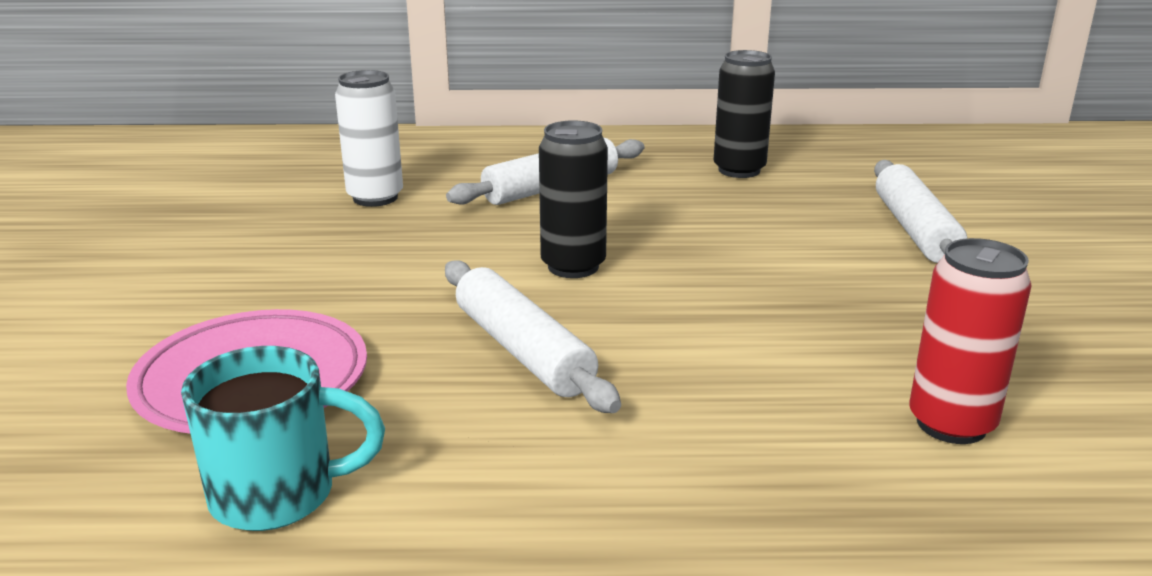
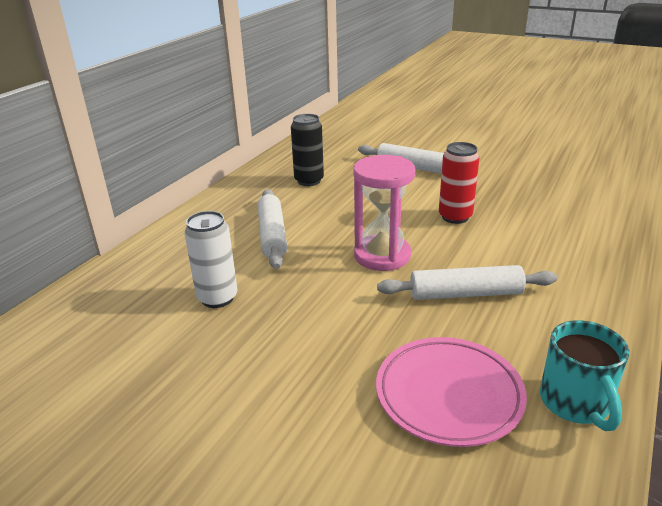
camera: 60 degrees left, 5 degrees up
(278, 495) = (575, 403): turquoise mug -> turquoise mug turned 150 degrees clockwise
(573, 266) = (382, 256): black can -> pink hourglass
(951, 424) = (576, 217): red can -> red can (455, 217)

